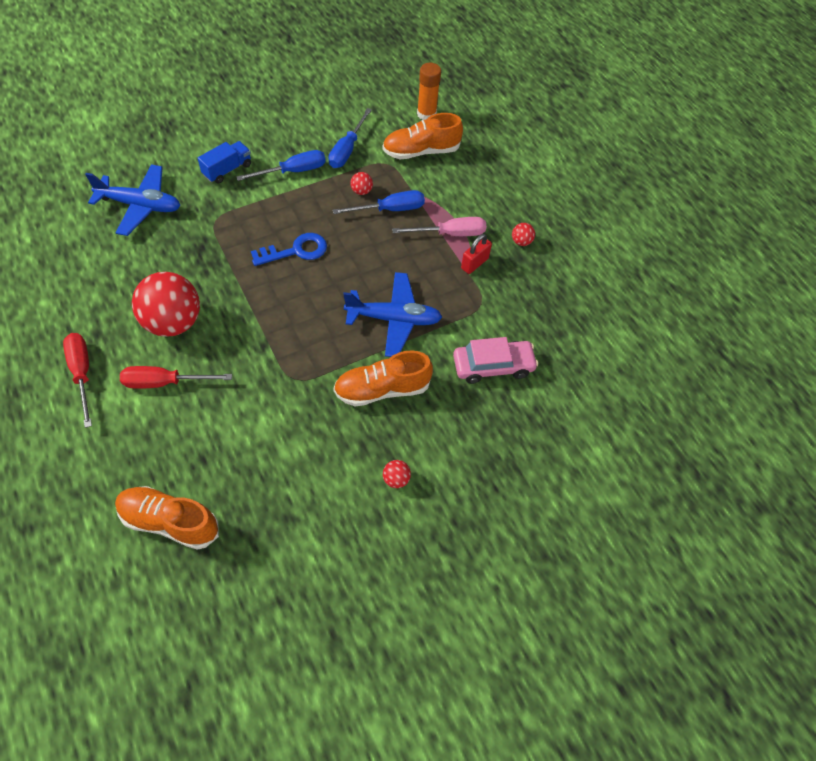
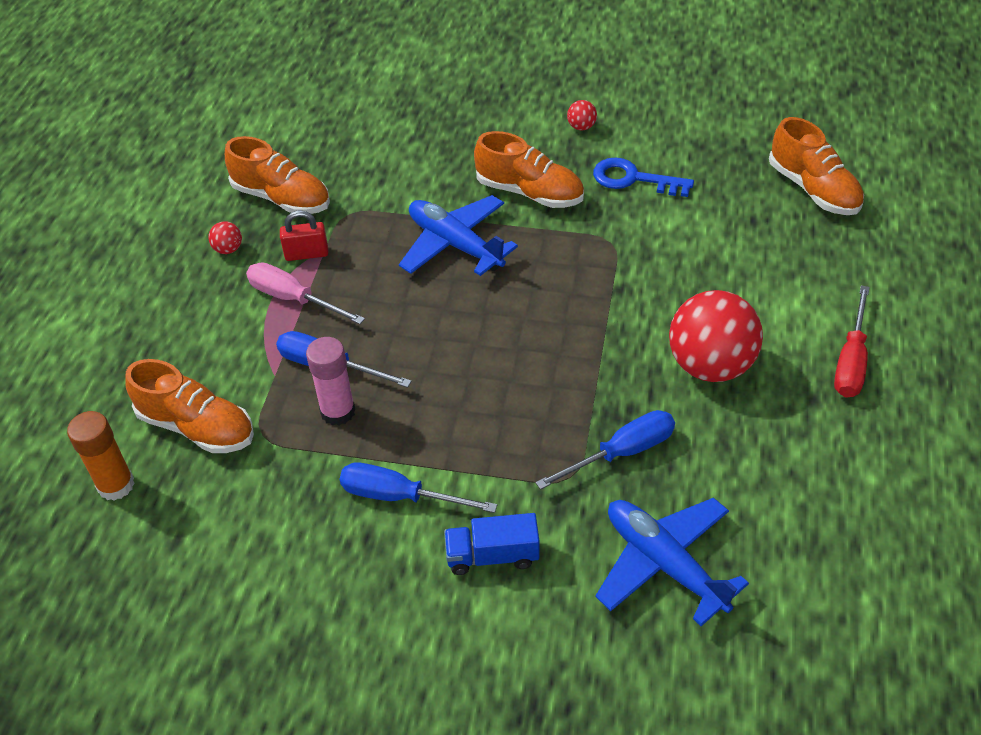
camera: 135 degrees left, 10 degrees down
(164, 382) = (756, 305): red screwdriver -> none
(295, 251) = (496, 376): blue key -> blue key (634, 179)
(347, 150) = (291, 489): blue screwdriver -> blue screwdriver (622, 453)
(361, 191) = (338, 411): red ball -> pink glue stick
(493, 366) = (403, 160): pink car -> none
(533, 291) = (282, 198): none -> orange shoe

